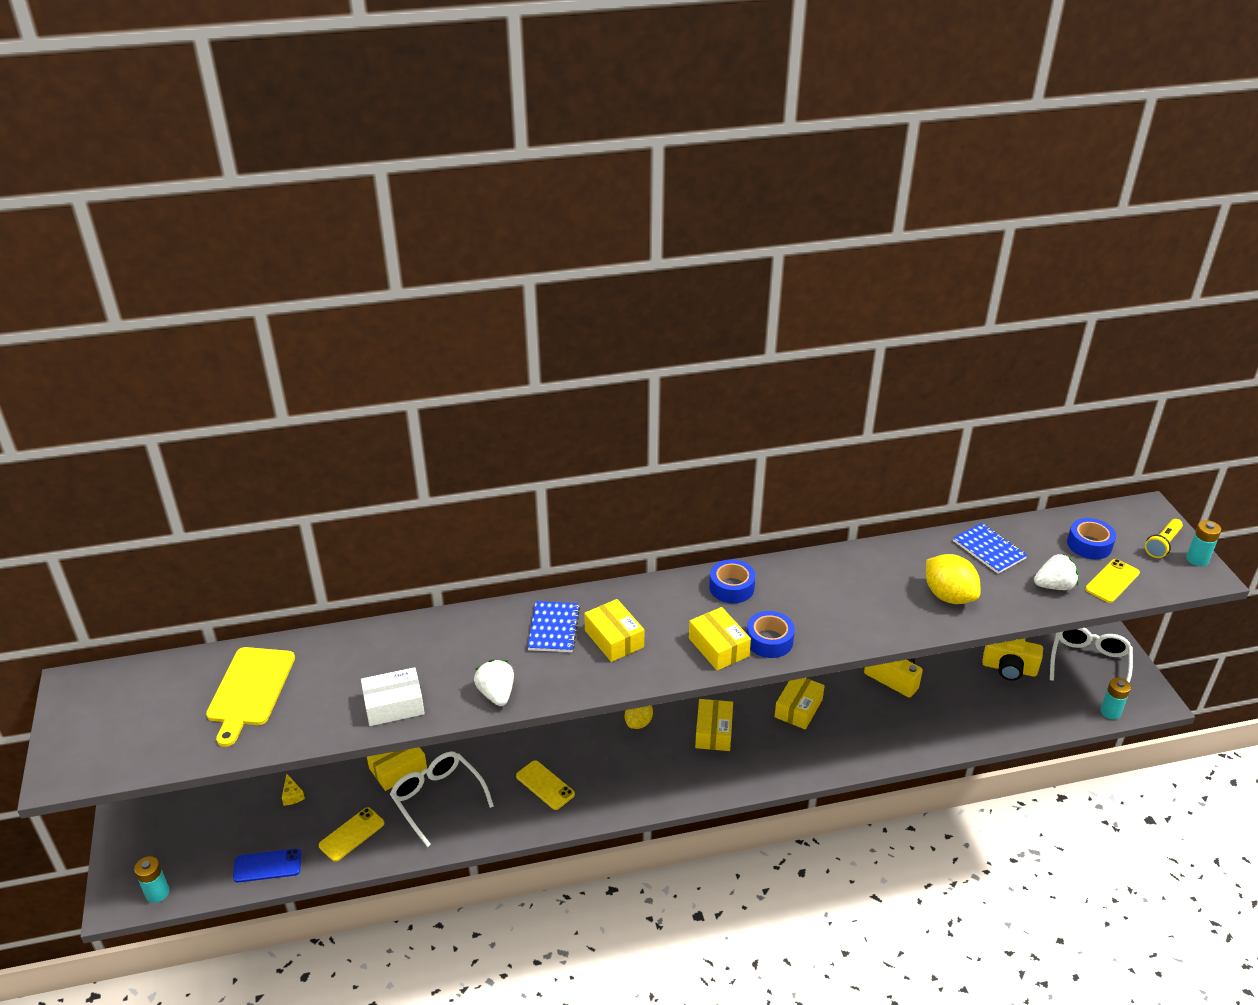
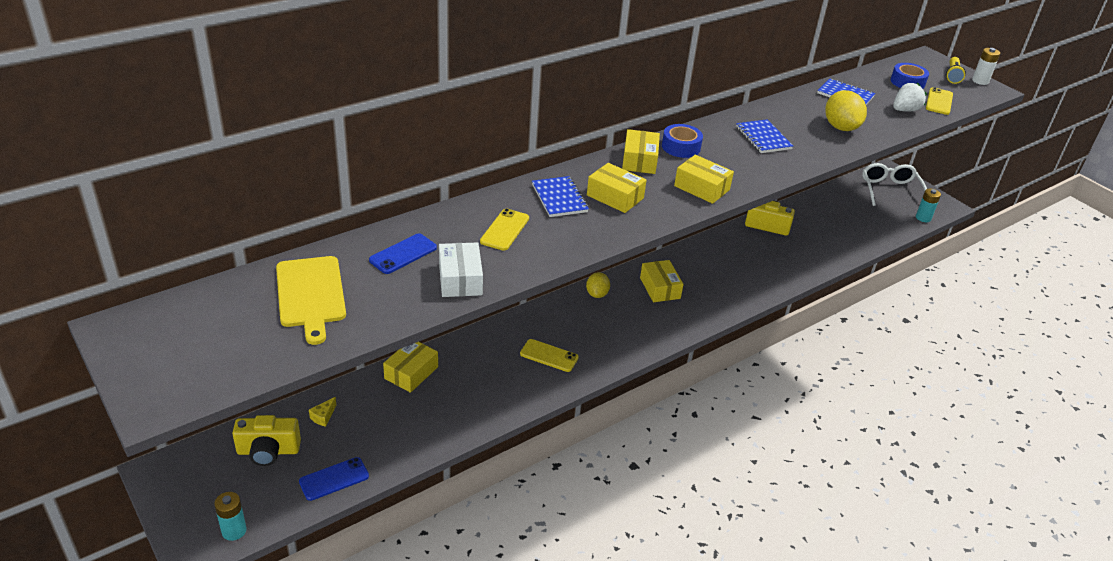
camera: 25 degrees left, 0 degrees up
(292, 795) = (323, 416): yellow cheese -> yellow cheese turned 75 degrees clockwise
(351, 834) = (400, 434): yellow phone -> yellow phone (504, 230)
(359, 663) = (403, 254): none -> blue phone
(394, 705) = (460, 279): white box -> white box turned 60 degrees counterclockwise
(437, 798) = (461, 387): white glasses -> none
(496, 694) = (546, 253): white strawberry -> none
(769, 640) = (736, 177): blue tape -> none
(798, 708) = (713, 259): yellow box -> yellow box (639, 160)
(839, 593) = (763, 138): none -> blue notebook
(948, 596) = (840, 127): yellow lemon -> yellow lemon turned 45 degrees clockwise
(1009, 668) = (841, 204): yellow camera -> yellow camera (268, 451)
(1197, 559) = (980, 81): turquoise battery -> white battery

